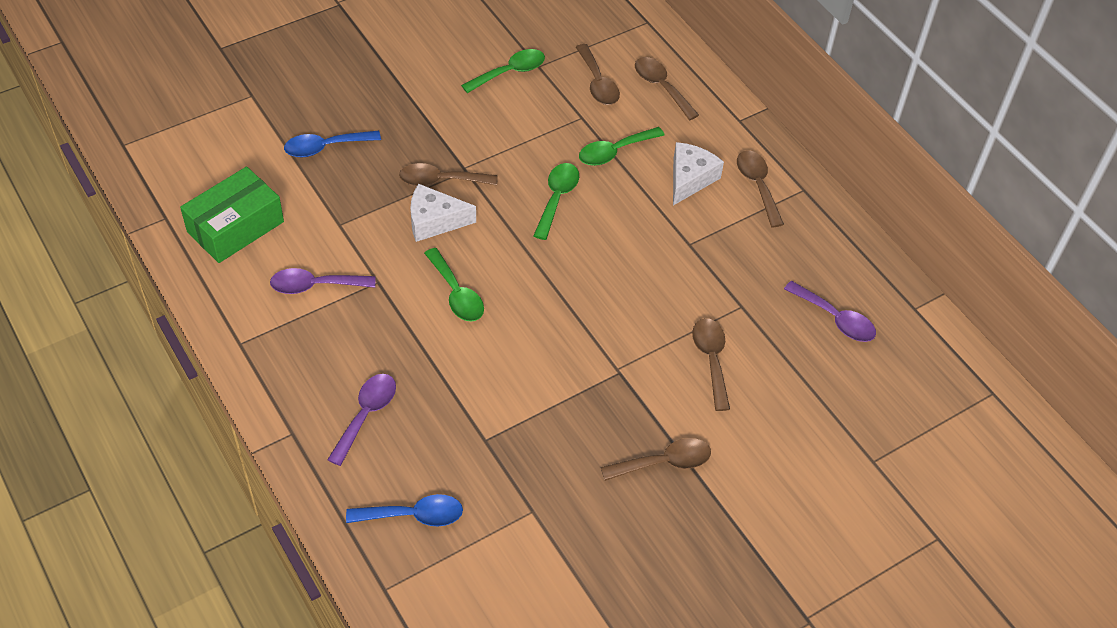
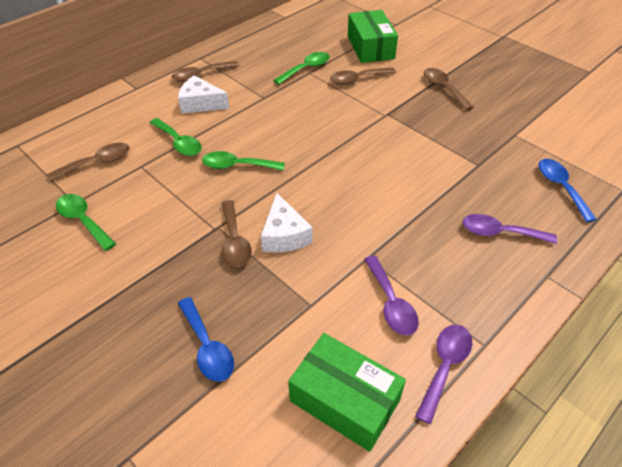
camera: 100 degrees left, 5 degrees down
(456, 294) = (358, 205): green spoon -> green spoon (306, 69)
(661, 87) = (101, 128): brown spoon -> none
(800, 401) = (370, 47): none -> green box
(835, 319) = (304, 40): purple spoon -> purple spoon (445, 366)

